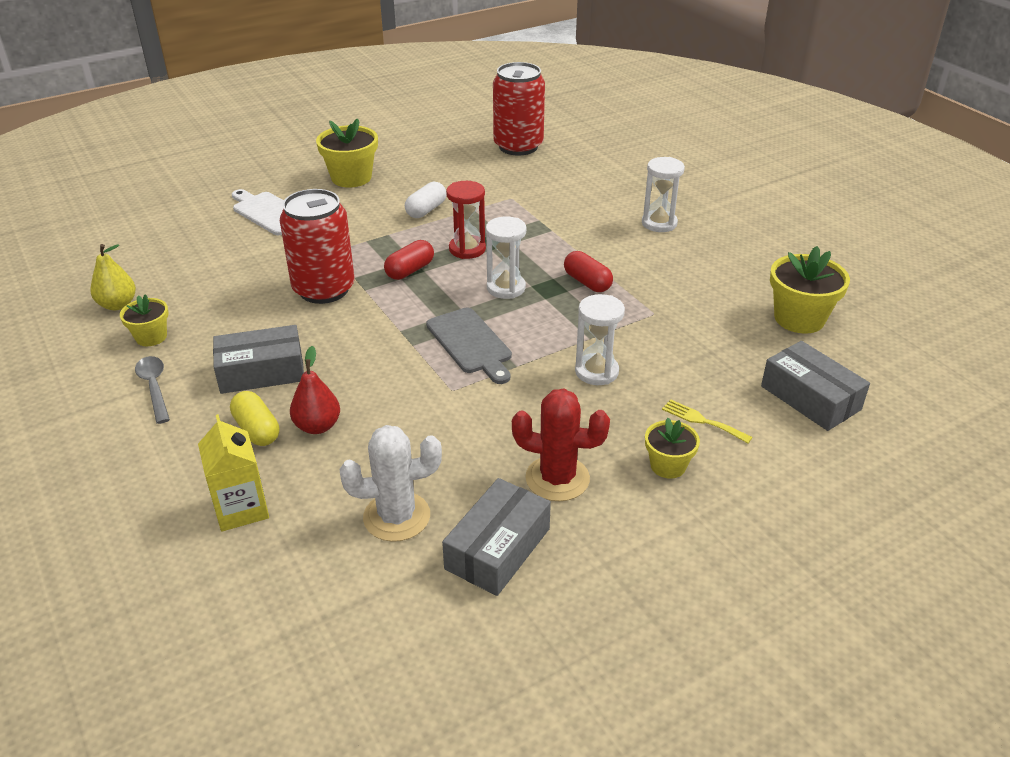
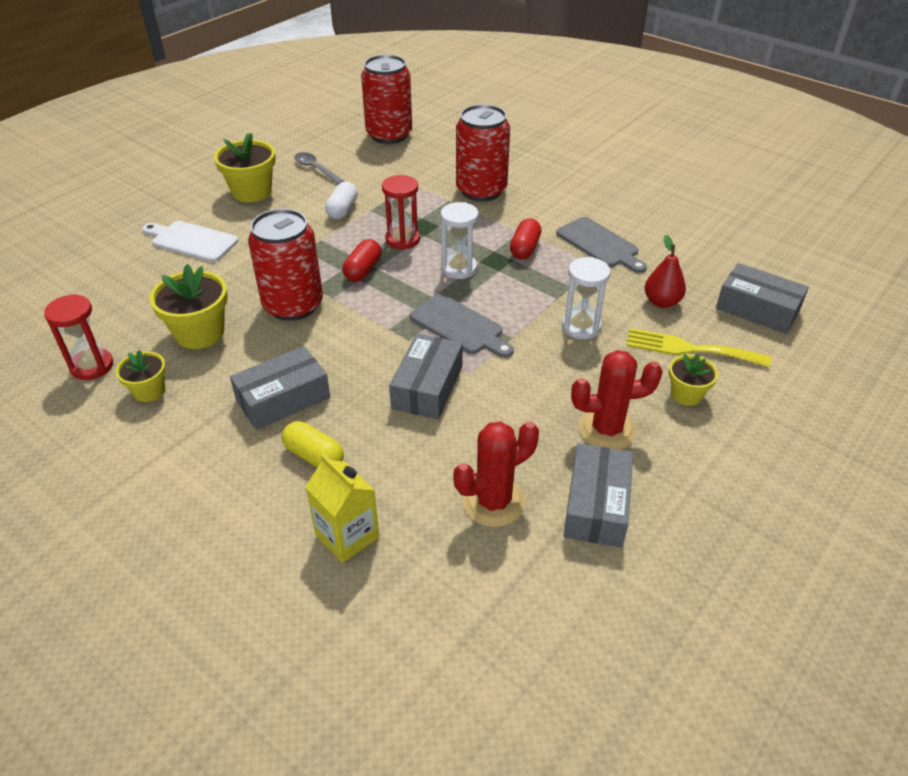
camera: 20 degrees left, 5 degrees up
(118, 305) = (92, 366): yellow pear -> red hourglass
(154, 387) = (185, 440): grey spoon -> grey spoon (315, 169)
(317, 426) = (369, 437): red pear -> red pear (662, 302)
(396, 516) = (493, 502): white cactus -> red cactus
(402, 393) = (427, 387): none -> grey box
(578, 216) = (481, 190): none -> red can
(587, 282) = (525, 248): red capsule -> red capsule turned 75 degrees clockwise
(659, 223) = (552, 184): white hourglass -> none
(672, 294) = (600, 244): none -> grey cutting board
(702, 421) = (689, 349): yellow fork -> yellow fork, size x1.72
(799, 318) = (710, 244): yellow flower pot -> yellow flower pot (200, 333)

